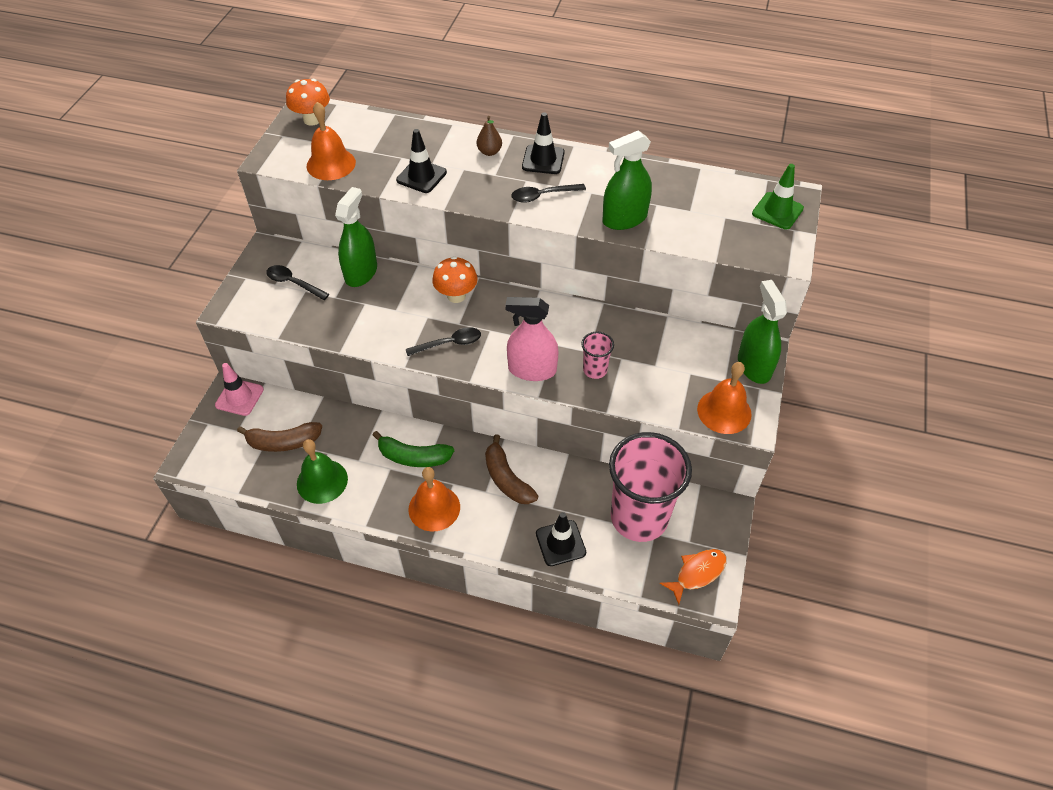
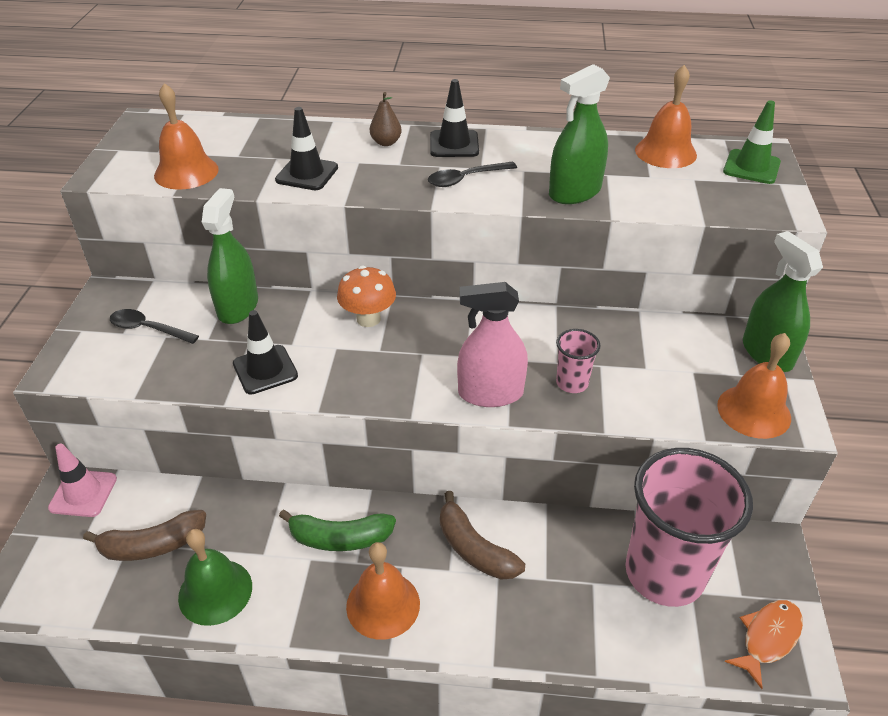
camera: 10 degrees left, 10 degrees down
(312, 120) = (155, 131): orange mushroom -> none
(449, 344) = (372, 376): black spoon -> none
(560, 543) = (571, 626): black traffic cone -> black traffic cone (265, 370)
(712, 187) = (665, 152): none -> orange bell

